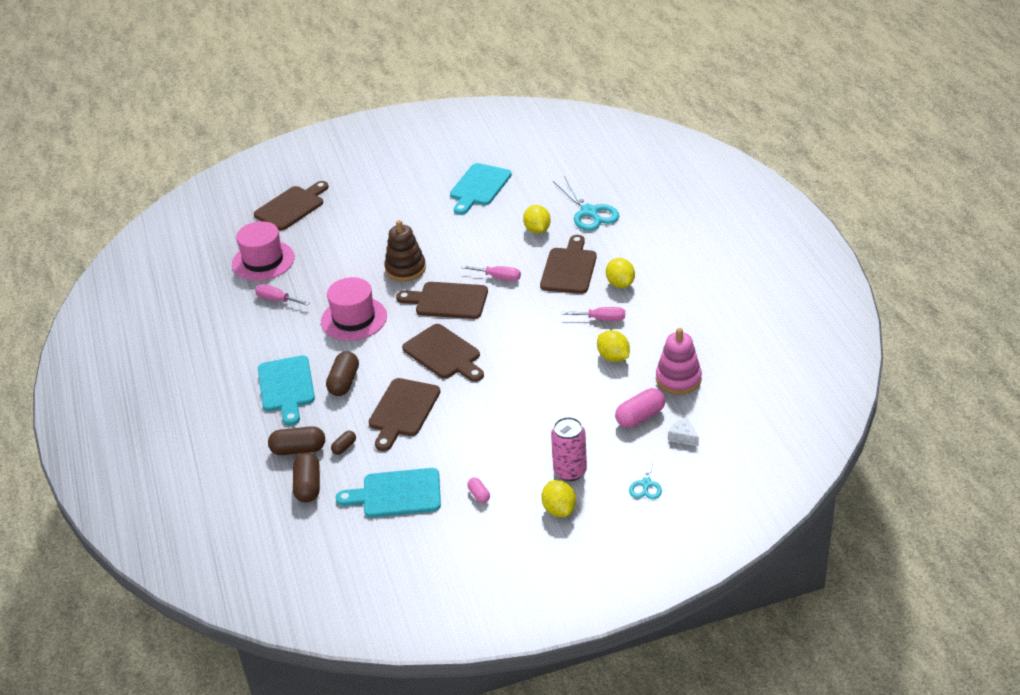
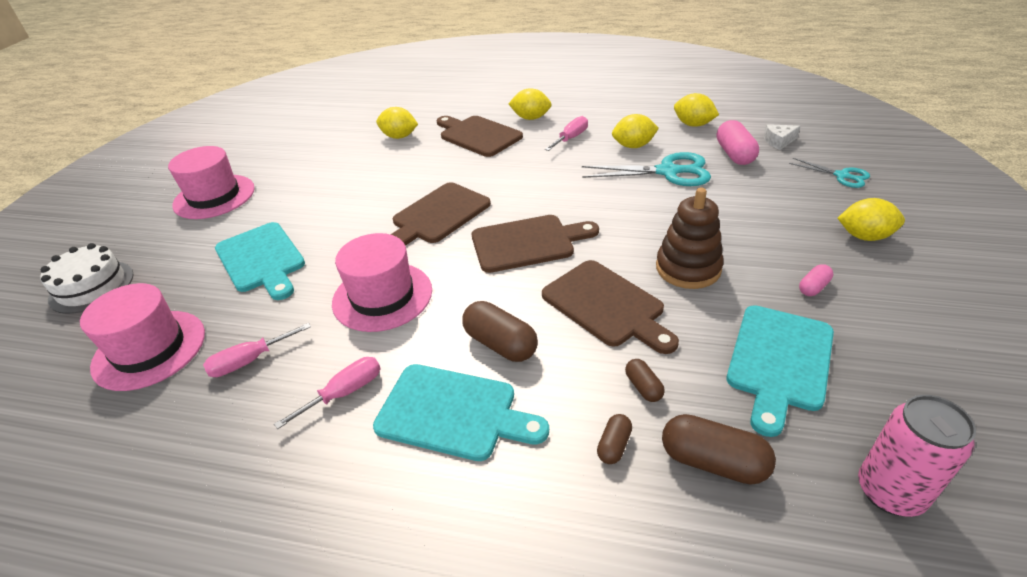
camera: 60 degrees left, 0 degrees up
(292, 207) = (91, 286): brown cutting board -> white cake
(298, 449) = (614, 445): brown capsule -> brown capsule, size x0.54
(401, 193) = (214, 197): none -> pink hat
(405, 269) = (345, 229): brown stacking toy -> brown stacking toy (688, 268)
(479, 187) = (287, 149): turquoise cutting board -> turquoise cutting board (261, 260)
(479, 495) = (813, 287): pink capsule -> pink capsule turned 45 degrees counterclockwise
(498, 277) = (441, 174): pink screwdriver -> pink screwdriver (345, 393)
(570, 471) = (799, 213): pink can -> pink can (890, 491)
(589, 212) = (413, 107): turquoise scissors -> turquoise scissors (667, 172)
(678, 379) = (693, 125): pink stacking toy -> yellow lemon

